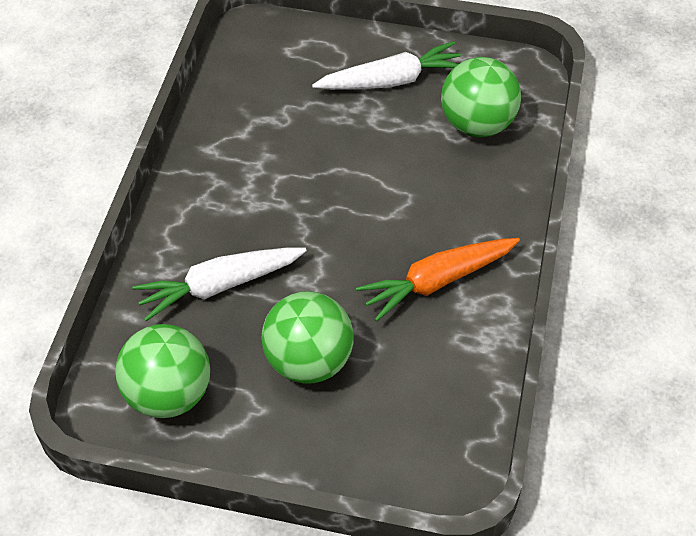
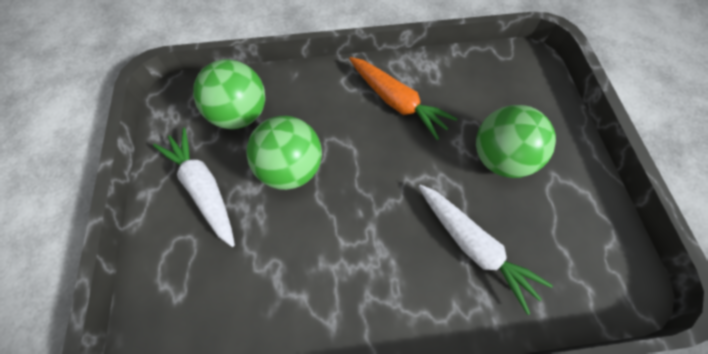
camera: 110 degrees left, 10 degrees up
(169, 393) = (584, 243): green ball -> green ball (290, 169)

